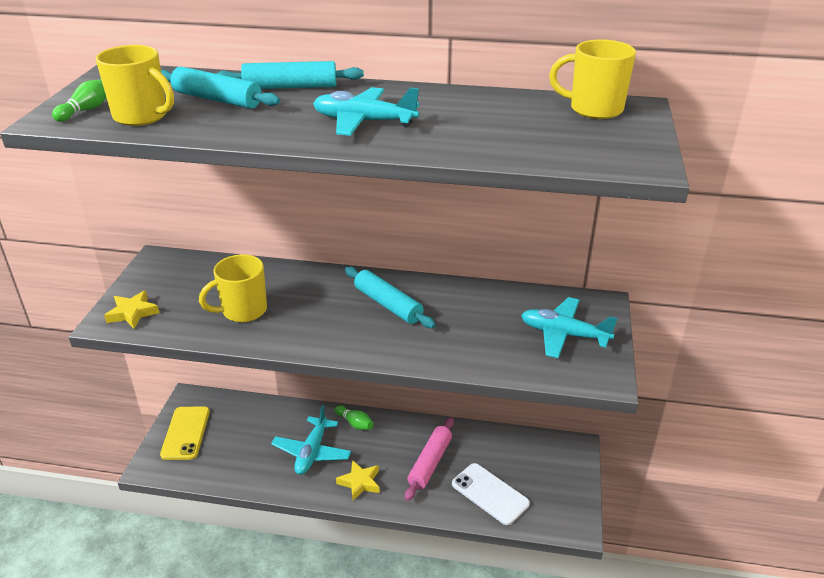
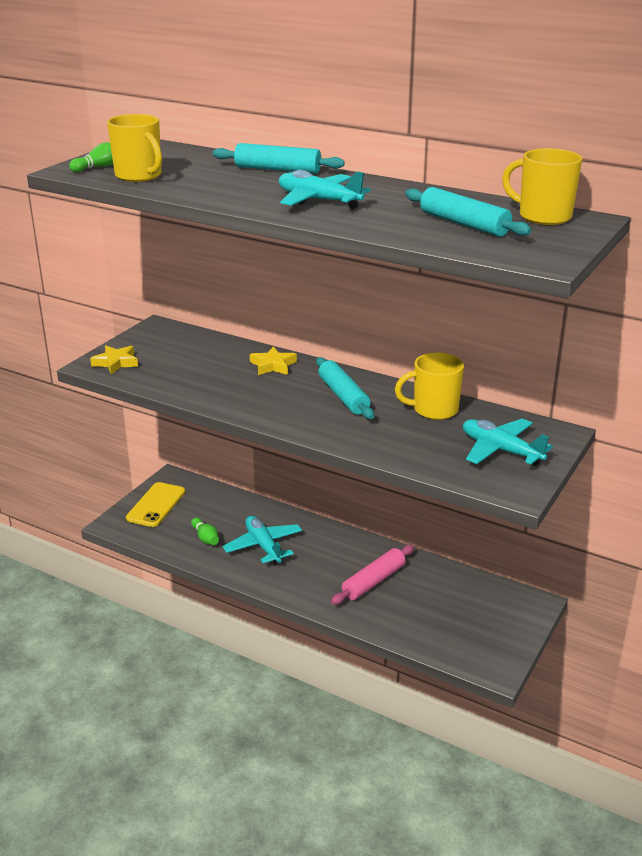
camera: 20 degrees right, 5 degrees down
(217, 99) = (208, 171): turquoise rolling pin -> turquoise rolling pin (464, 224)
(243, 311) = (209, 377): yellow mug -> yellow mug (434, 410)
(312, 452) = (263, 546): turquoise plane -> turquoise plane turned 120 degrees clockwise
(355, 423) = (316, 532): green bowling pin -> green bowling pin (205, 538)
(360, 482) = (296, 581): yellow star -> yellow star (273, 365)
(490, 494) = (421, 621): white phone -> none

